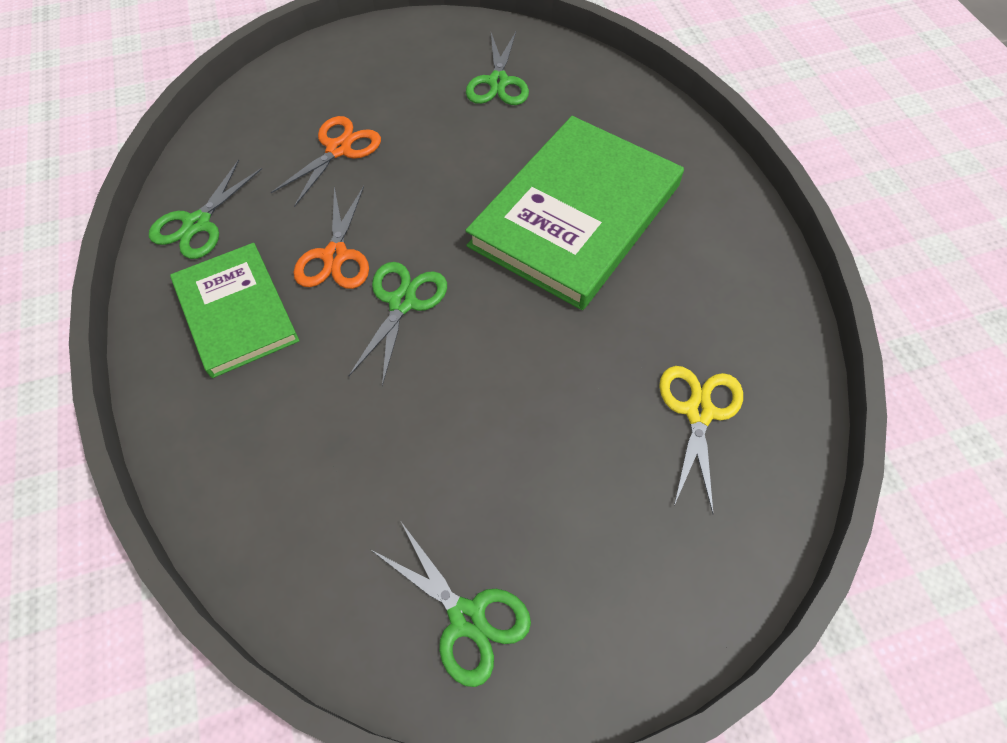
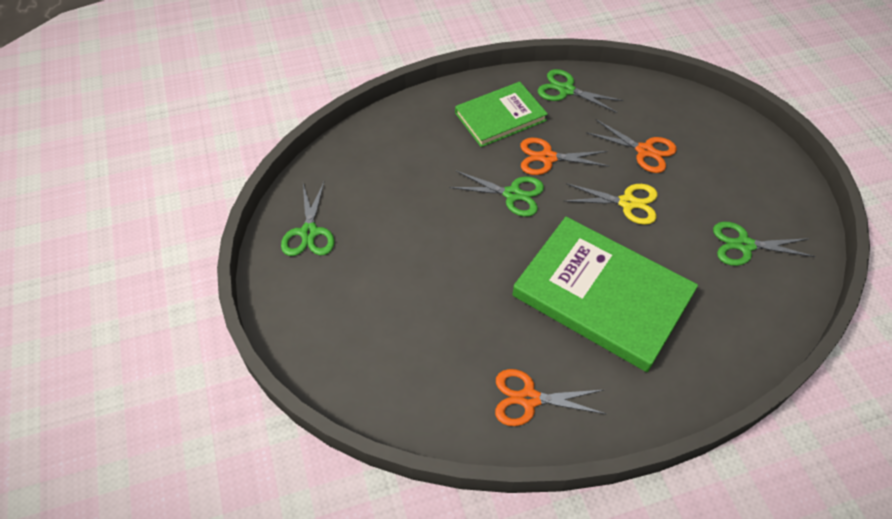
camera: 90 degrees right, 5 degrees down
(467, 618) = (309, 233): green scissors -> green scissors turned 45 degrees counterclockwise
(699, 411) = (430, 361): yellow scissors -> yellow scissors (627, 203)
(733, 300) = (528, 398): none -> orange scissors

